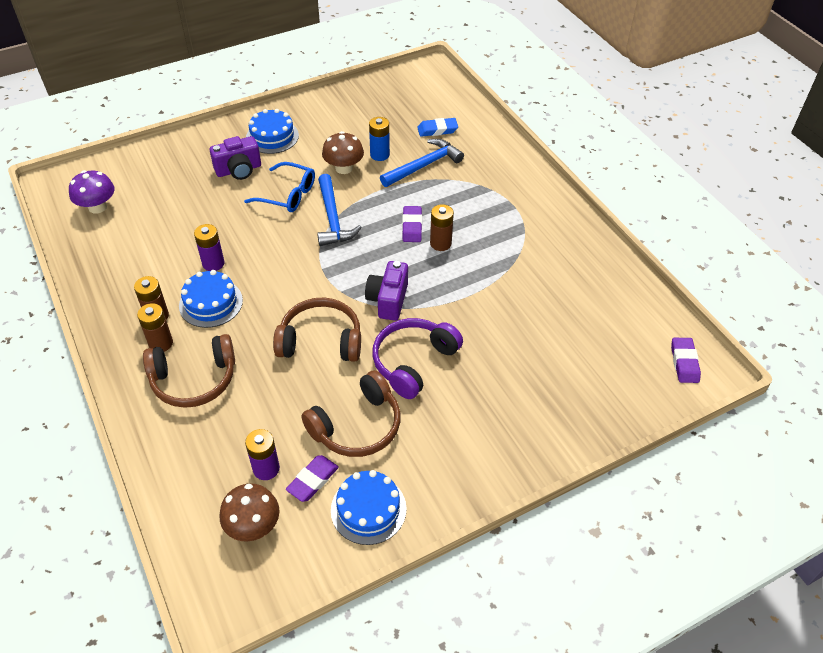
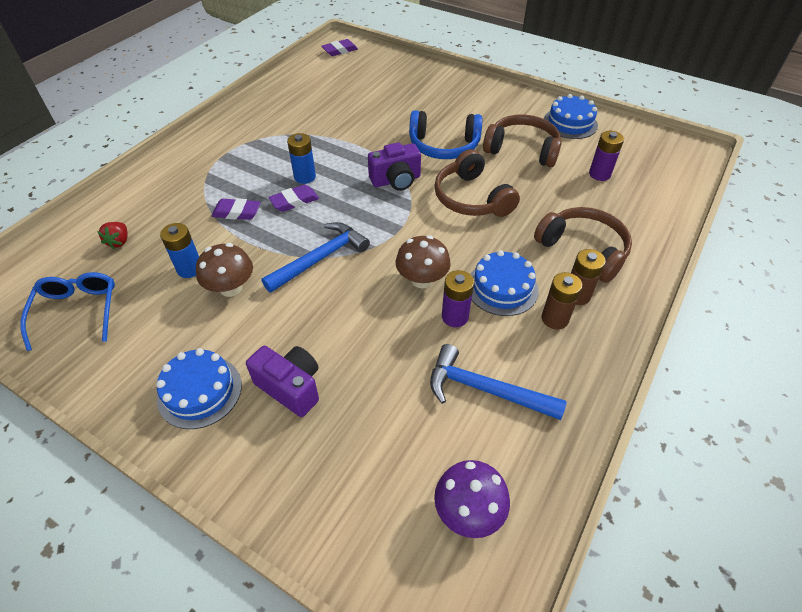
camera: 120 degrees left, 0 degrees up
(253, 526) = (639, 161): brown mushroom -> brown mushroom (422, 279)
(288, 195) = (307, 313): blue glasses -> blue glasses (77, 311)
(313, 480) = (581, 151): purple eraser -> purple eraser (237, 212)
(413, 362) = (444, 146): purple headphones -> blue headphones
(424, 166) = (193, 228): blue hammer -> blue hammer (485, 389)
(437, 130) = (119, 242): blue eraser -> red strawberry
(440, 243) = (305, 177): brown battery -> blue battery

